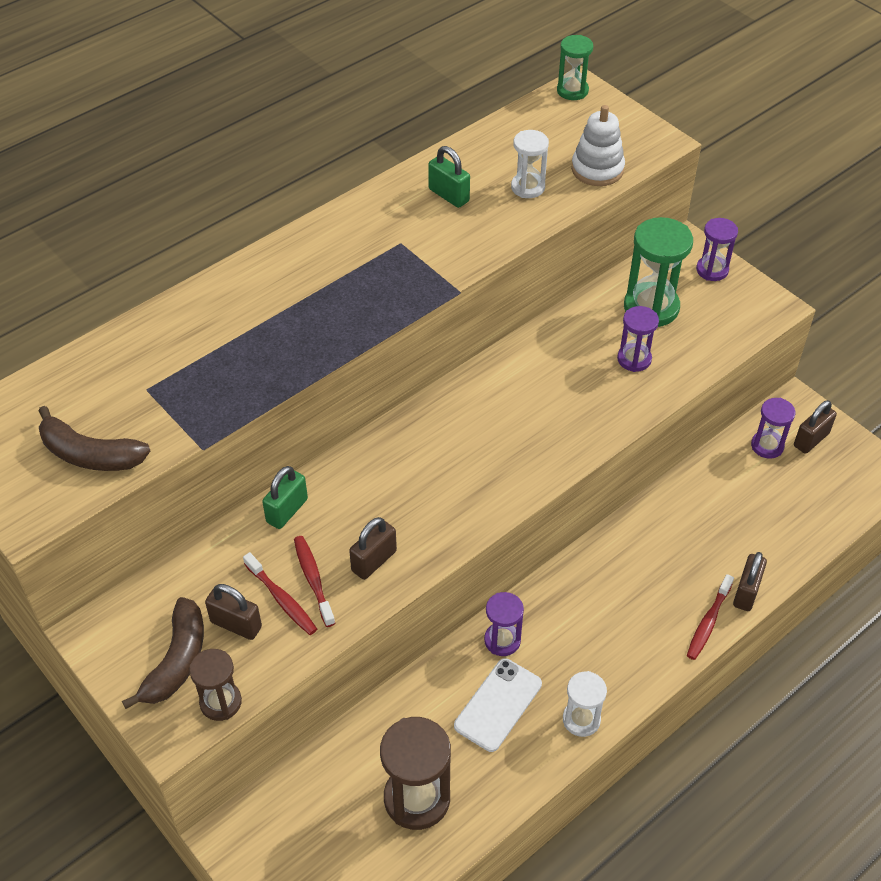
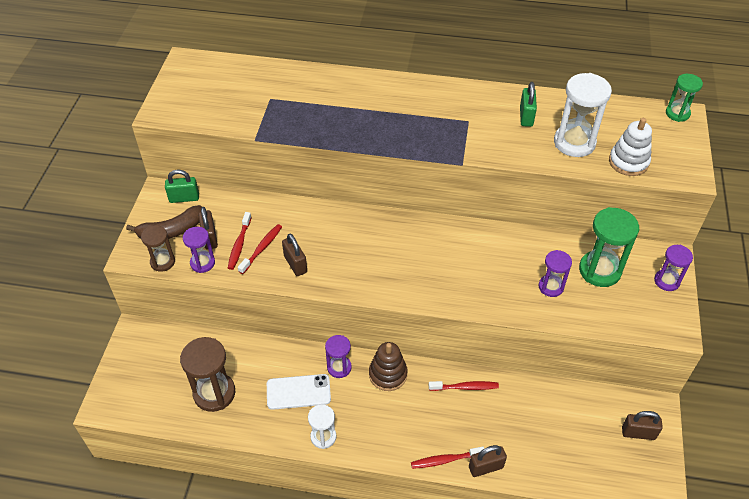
camera: 50 degrees right, 0 degrees up
(90, 454) = (213, 107): brown banana -> none
(287, 511) = (292, 211): green padlock -> green padlock (184, 198)
(374, 561) = (295, 264): brown padlock -> brown padlock turned 60 degrees clockwise
(528, 187) = (574, 143): white hourglass -> white hourglass, size x1.68
(555, 599) = (388, 374): none -> brown stacking toy
(636, 540) = (465, 387): none -> red toothbrush
(767, 446) = (606, 412): purple hourglass -> purple hourglass (202, 263)

